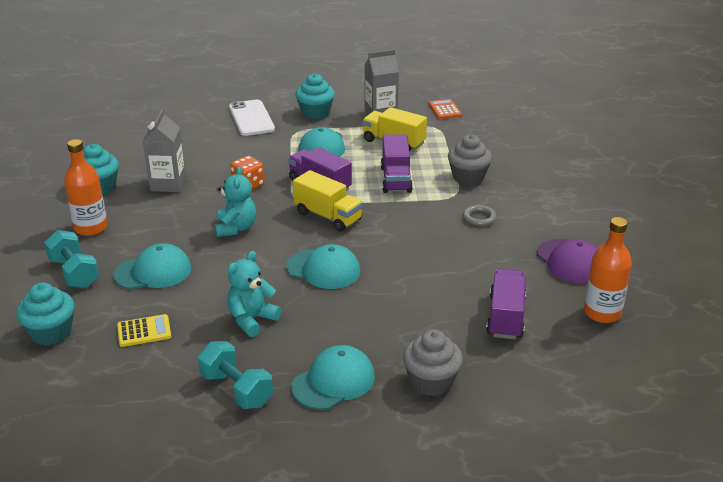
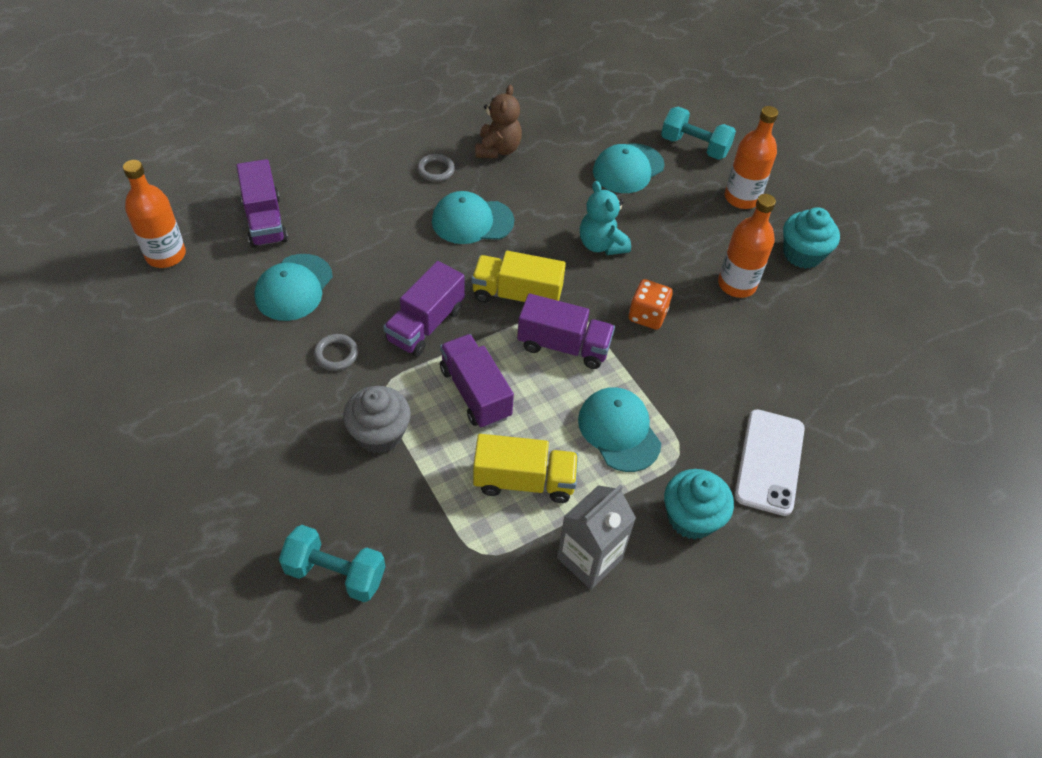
camera: 150 degrees right, 20 degrees up
(51, 332) = (646, 93): turquoise cupcake -> none
(144, 331) = (576, 114): yellow calculator -> none
(168, 184) = (736, 284): grey carton -> orange bottle
(236, 389) = (462, 92): turquoise dumbbell -> turquoise dumbbell (335, 573)
(251, 118) = (769, 462): white phone -> white phone turned 60 degrees clockwise
(252, 320) = (498, 149): turquoise teddy bear -> brown teddy bear
(325, 317) = (436, 170): none -> grey ring
(333, 381) = (392, 118): turquoise cap -> turquoise cap (294, 287)
(406, 217) = (425, 325): none -> purple truck
(431, 381) = (312, 140): grey cupcake -> none
(445, 110) = (491, 621): orange calculator -> none
(570, 262) = (208, 316): purple cap -> none

